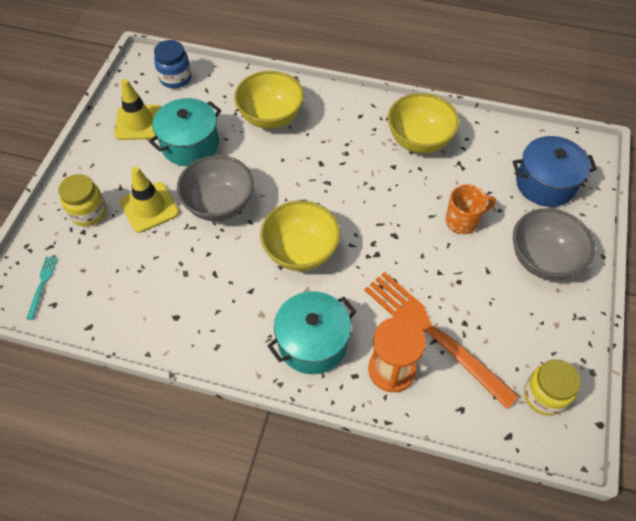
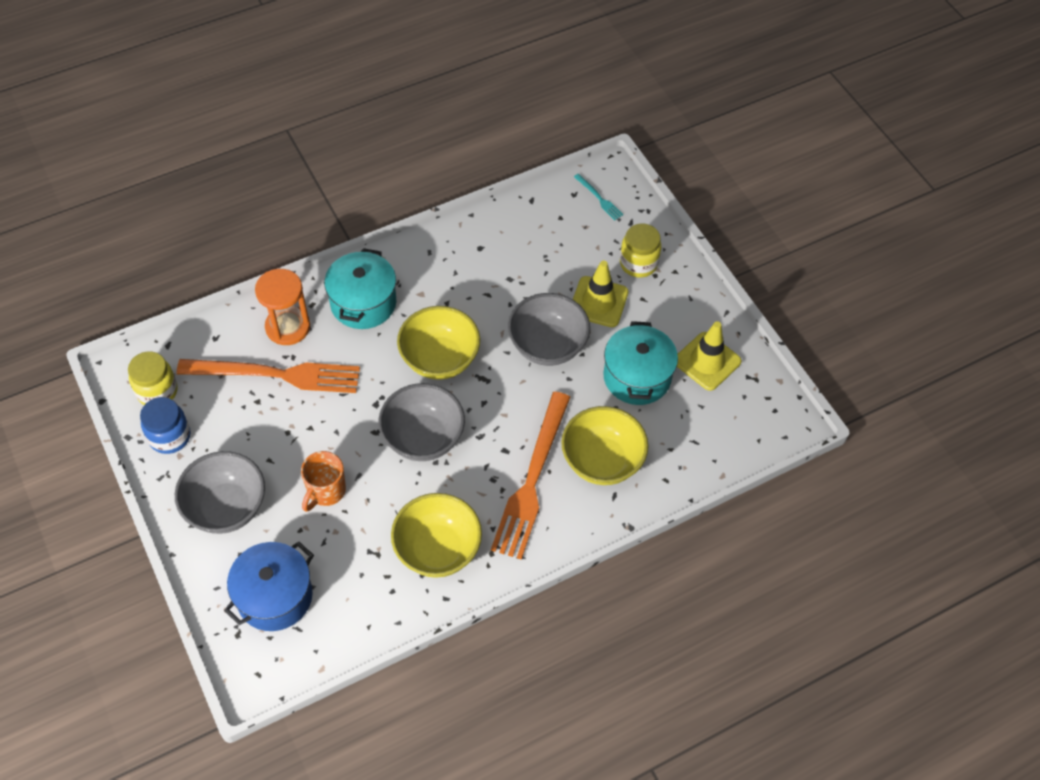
camera: 135 degrees right, 0 degrees up
(175, 78) = (738, 430): blue jar -> blue jar (170, 436)
(322, 136) = (532, 479): none -> orange fork
(366, 207) = (423, 438): none -> grey bowl

